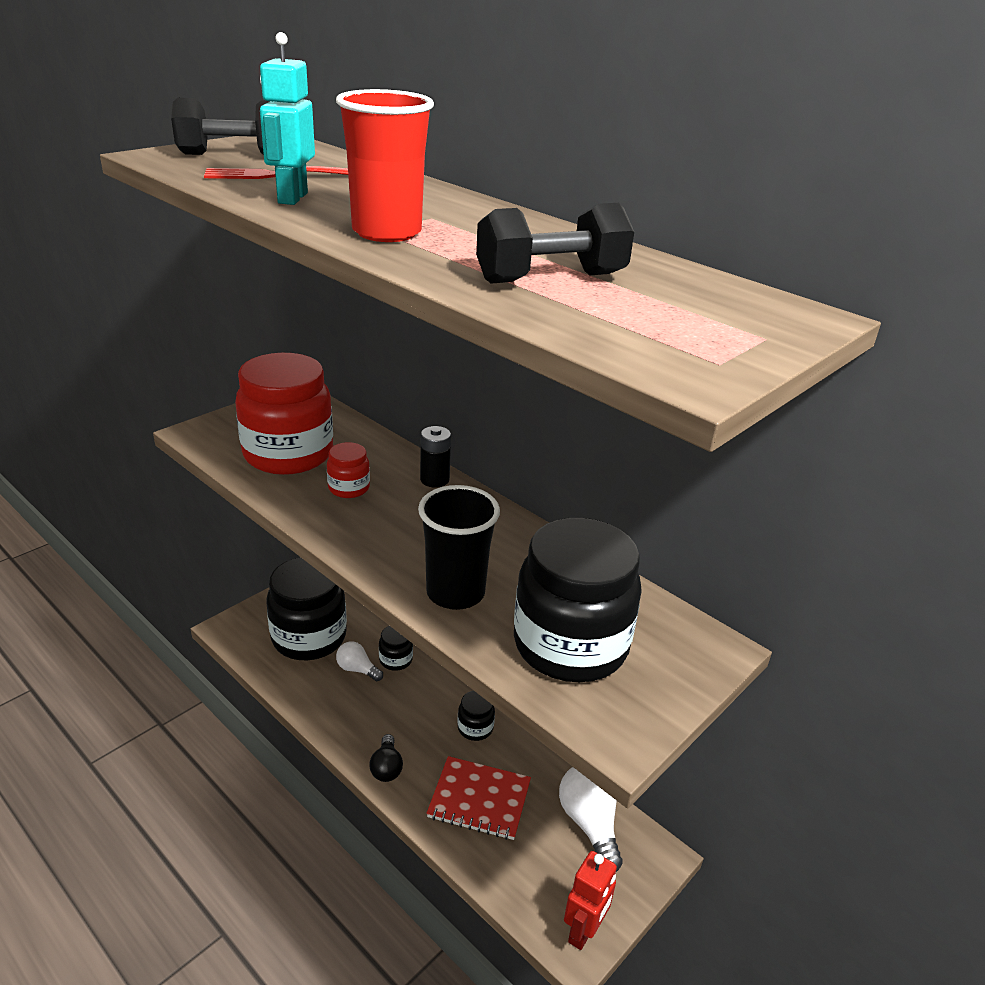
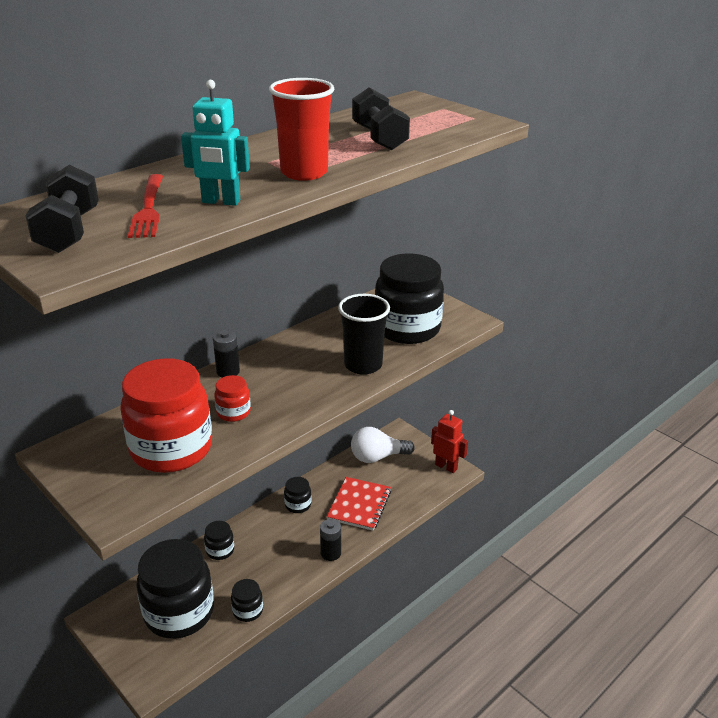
camera: 85 degrees left, 0 degrees up
(303, 692) = (247, 610): none -> black jar
(357, 669) = (227, 575): white light bulb -> none
(386, 767) = (330, 553): black light bulb -> black battery

